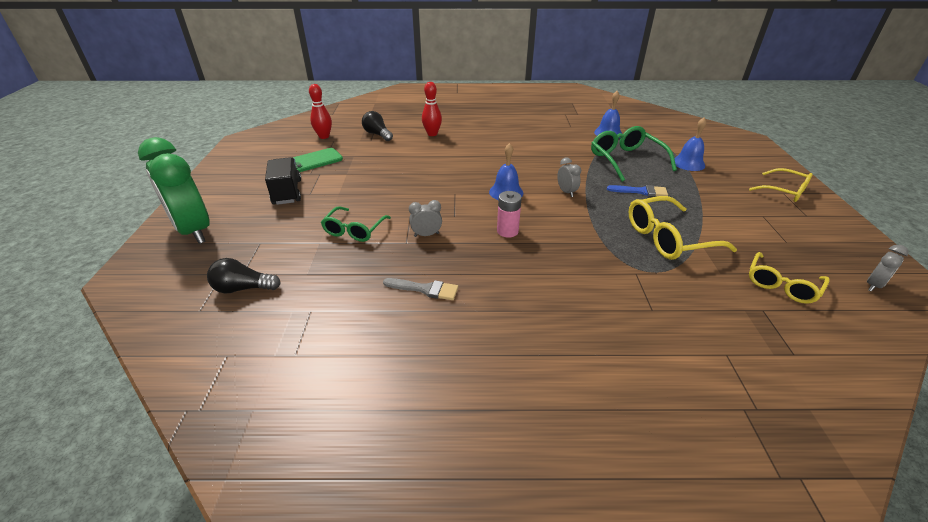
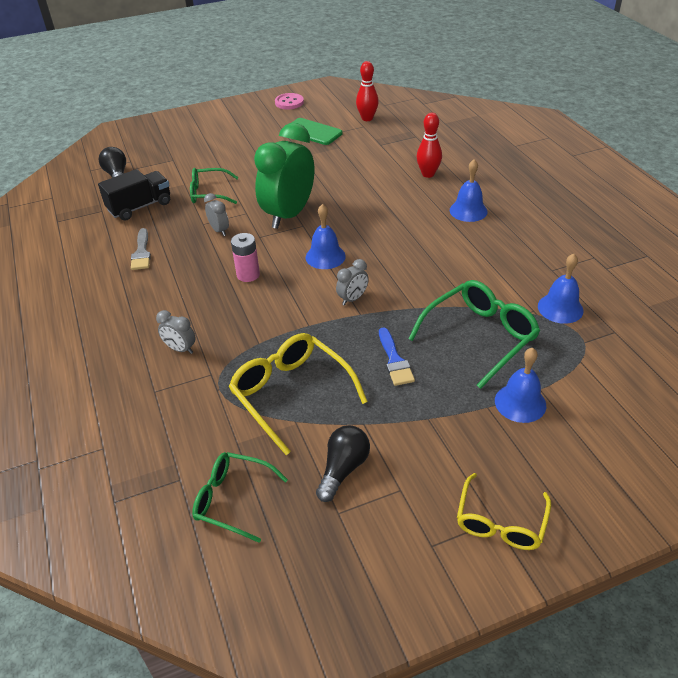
camera: 70 degrees right, 5 degrees up
(194, 231) = (175, 129): green clock -> green clock (289, 215)
(243, 161) = (289, 102): none -> pink button
(287, 192) = (251, 141): black truck -> black truck (140, 207)
(377, 134) = (397, 143): black light bulb -> black light bulb (343, 469)
(490, 132) = (468, 211): none -> blue bell
(781, 285) = (232, 499): yellow glasses -> green glasses
(873, 285) = (267, 602): grey clock -> grey clock (180, 349)

